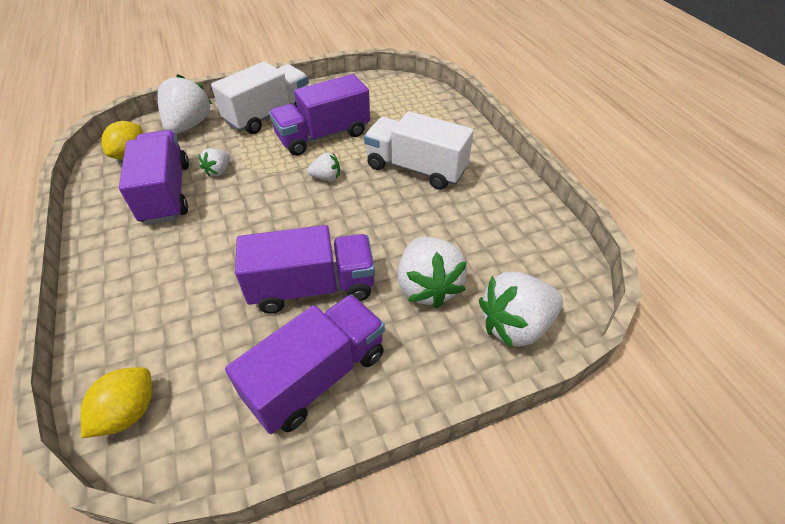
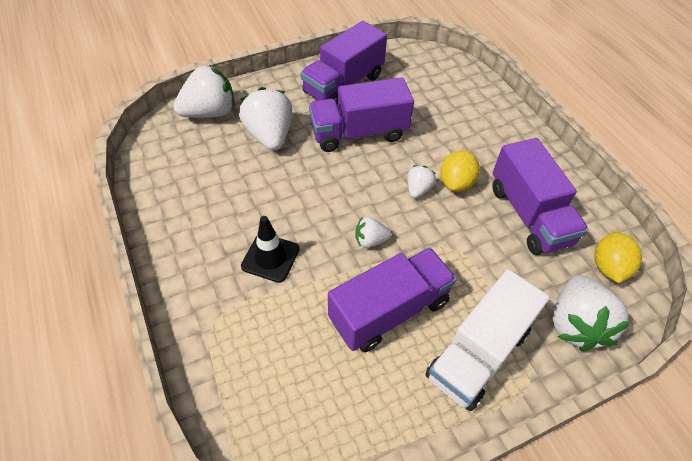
camera: 175 degrees right, 5 degrees up
(129, 412) = (447, 68): yellow lemon -> yellow lemon (456, 183)
(218, 171) = (492, 246): white strawberry -> white strawberry (418, 189)
(416, 168) = (270, 257): white truck -> black traffic cone

